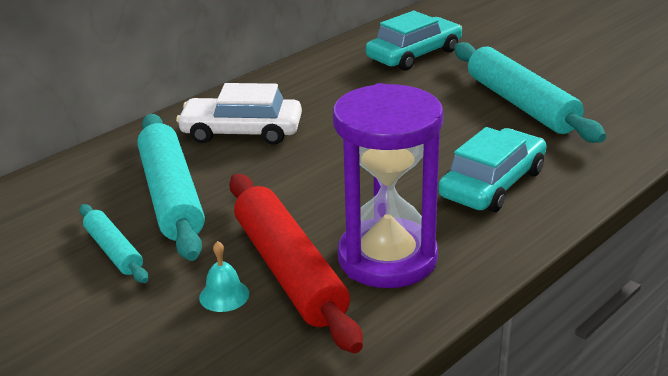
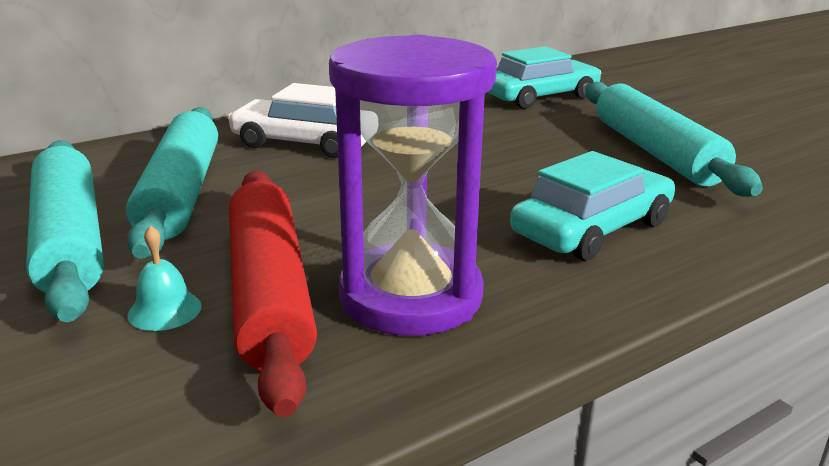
camera: 10 degrees right, 5 degrees down
(114, 251) = (69, 240): turquoise rolling pin -> turquoise rolling pin, size x1.90

